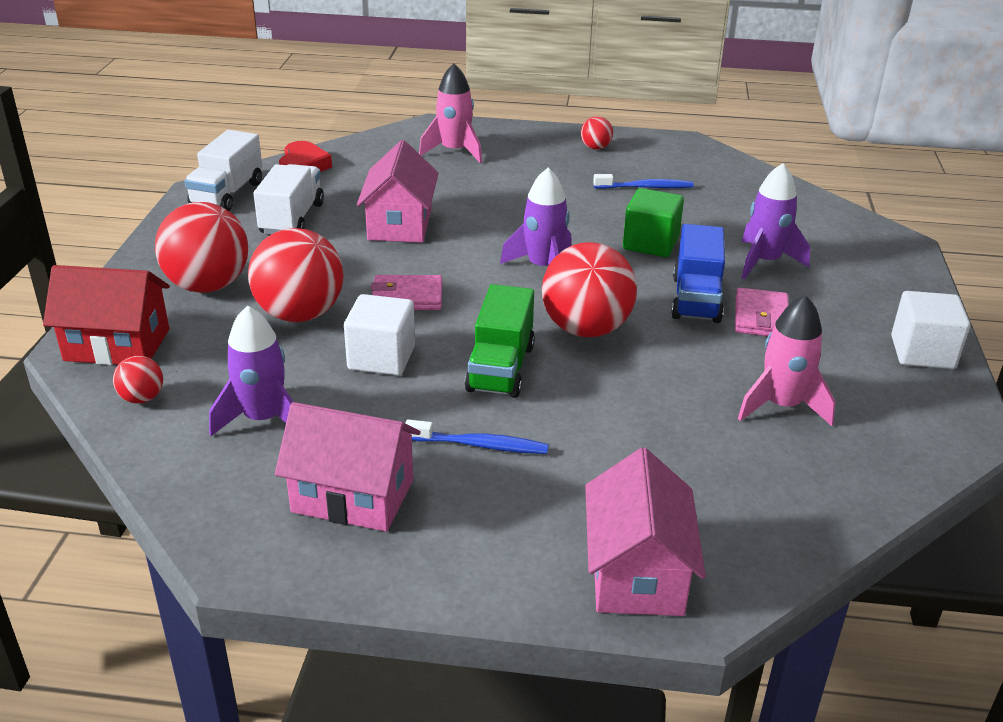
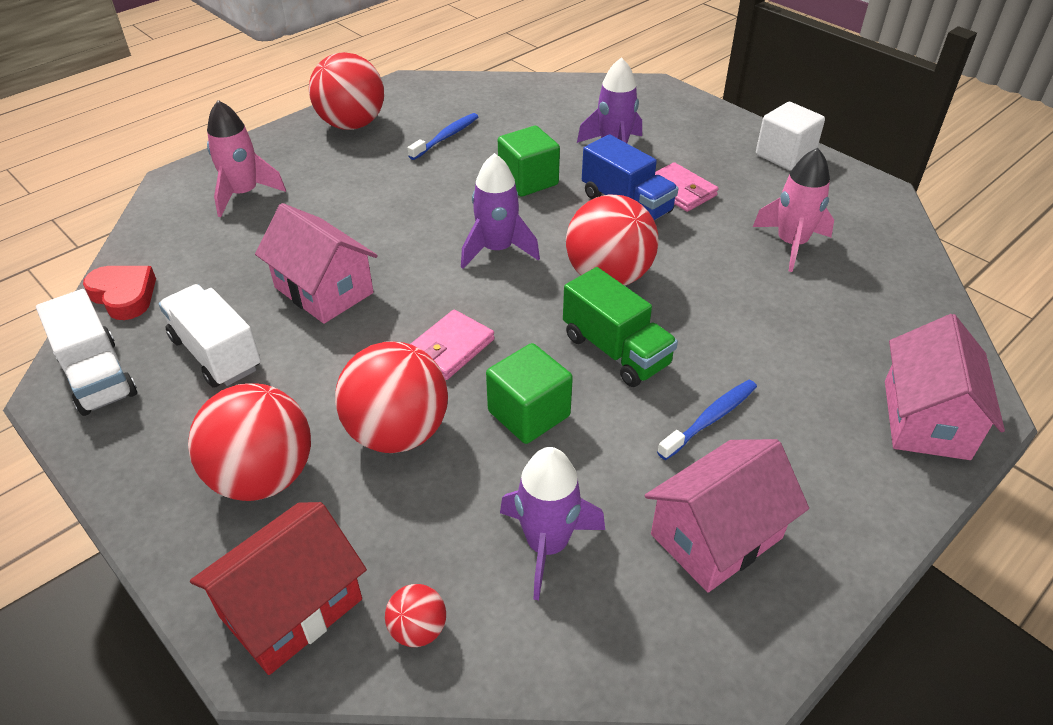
camera: 50 degrees left, 10 degrees up
(381, 358) = (529, 414): white cube -> green cube
(595, 148) = (352, 124): red ball -> red ball, size x2.17
(636, 573) = (925, 419): pink house -> pink house turned 60 degrees clockwise

